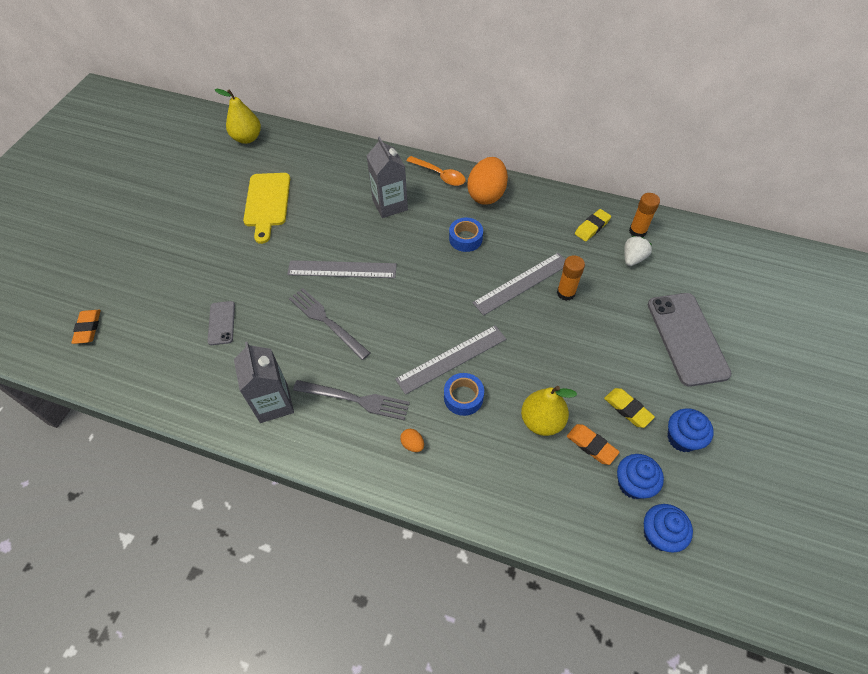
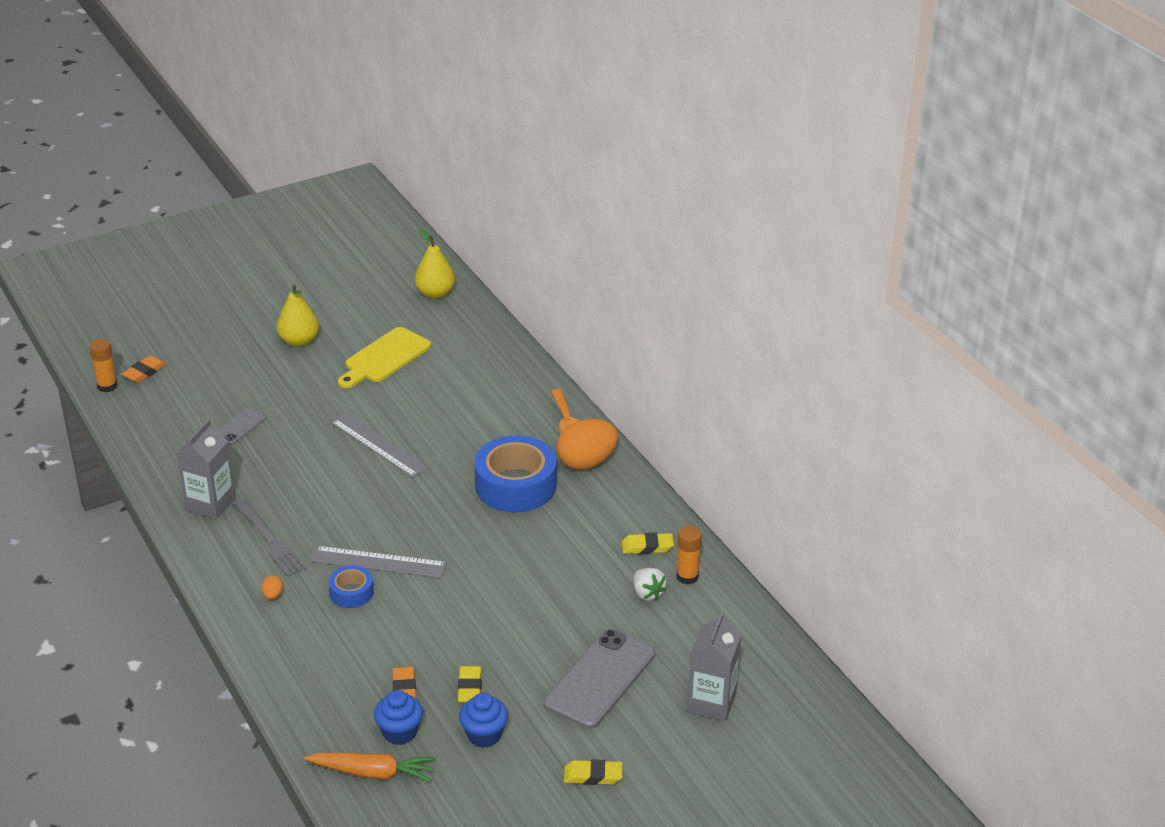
camera: 40 degrees right, 20 degrees down
(327, 321) = (318, 475): grey fork -> none
(390, 205) = (487, 419): grey carton -> grey carton (711, 703)
(465, 239) = (515, 485): blue tape -> blue tape, size x1.99
(522, 283) = (515, 548): grey ruler -> none
(542, 421) = (389, 648): yellow pear -> yellow pear (299, 341)
(566, 293) = (543, 579): orange glue stick -> orange glue stick (107, 386)
(633, 258) = (647, 593): white strawberry -> white strawberry turned 75 degrees clockwise
(659, 534) = (372, 773): blue cupcake -> orange carrot
(775, 412) = (593, 776): none -> yellow eraser

